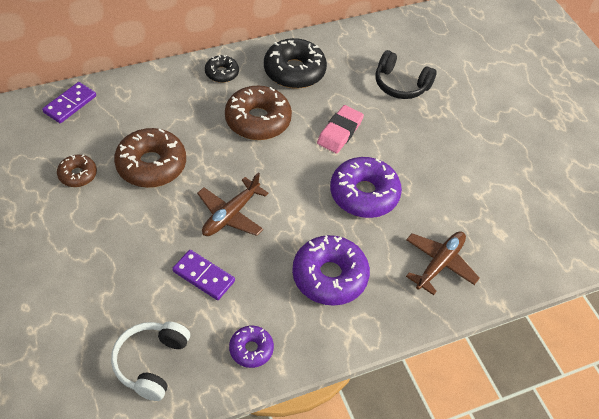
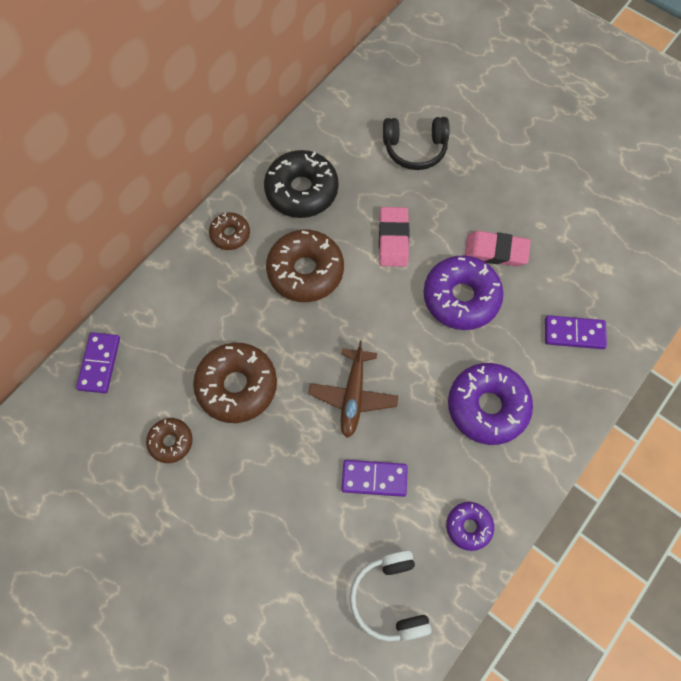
camera: 25 degrees left, 15 degrees up
(222, 73) = (230, 234): black donut -> brown donut
(415, 178) = (496, 251): none -> pink eraser
(439, 264) = (574, 333): brown plane -> purple domino

